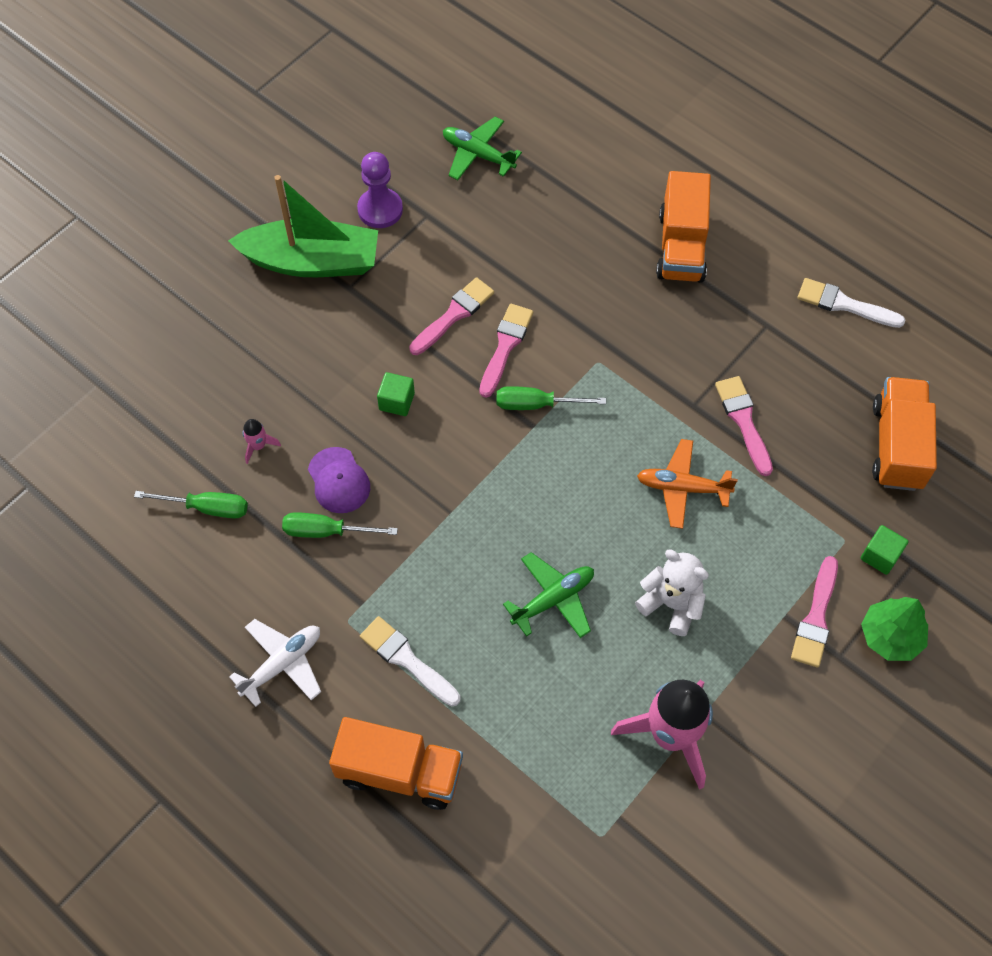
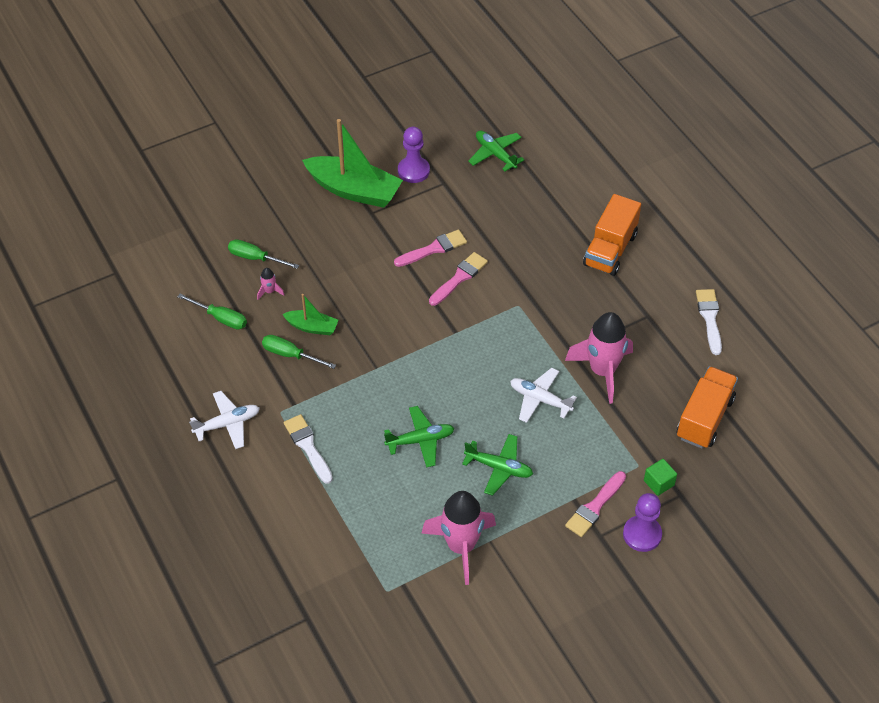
camera: 20 degrees right, 10 degrees down
(339, 480) = (312, 327): purple cap -> green boat
(396, 401) = (371, 291): green cube -> none
(399, 772) = (273, 510): orange truck -> none
(536, 404) = (464, 319): green screwdriver -> green screwdriver (255, 258)
(671, 604) = (499, 468): white teddy bear -> green plane
(682, 488) = (540, 399): orange plane -> white plane
(743, 421) = (602, 371): pink brush -> pink rocket
(844, 304) = (709, 318): white brush -> white brush turned 45 degrees clockwise
(890, 636) = (642, 534): green tree -> purple pawn

